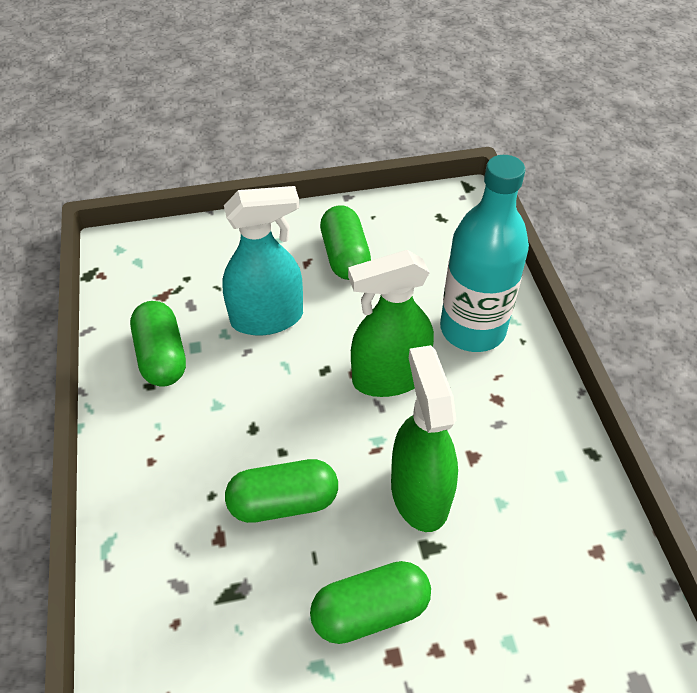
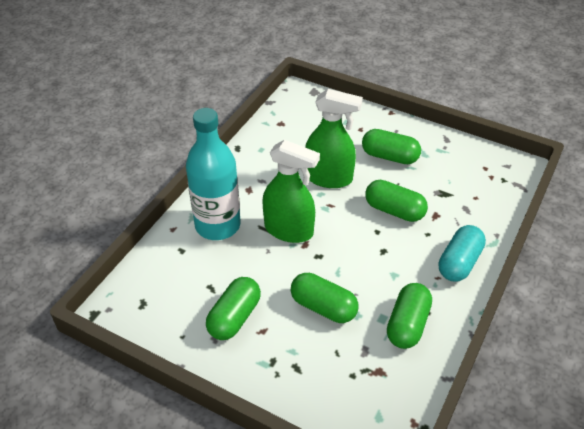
camera: 140 degrees left, 5 degrees down
(141, 477) = (459, 262): none -> turquoise capsule
(267, 318) = (323, 307): turquoise spray bottle -> green capsule
(419, 493) = (329, 178): green spray bottle -> green spray bottle turned 105 degrees counterclockwise

